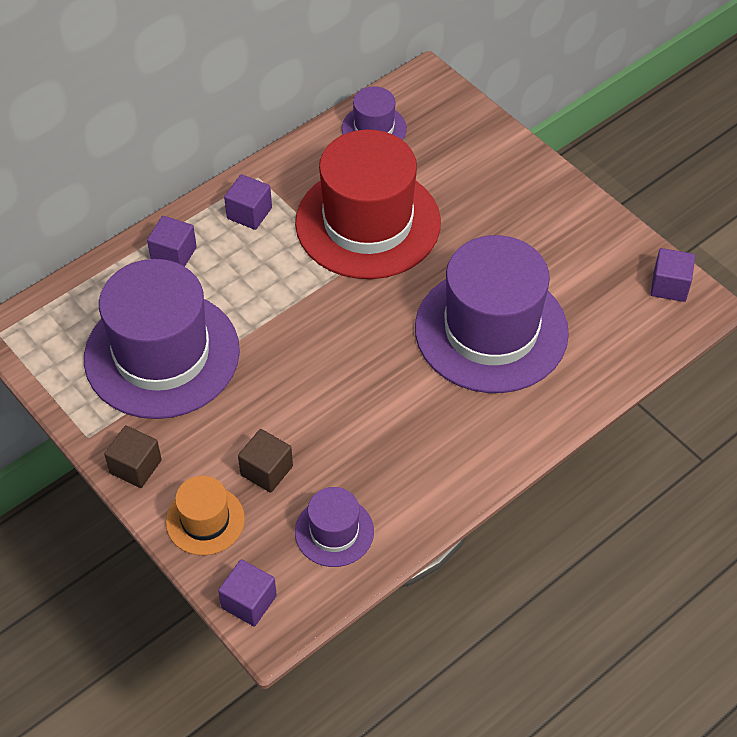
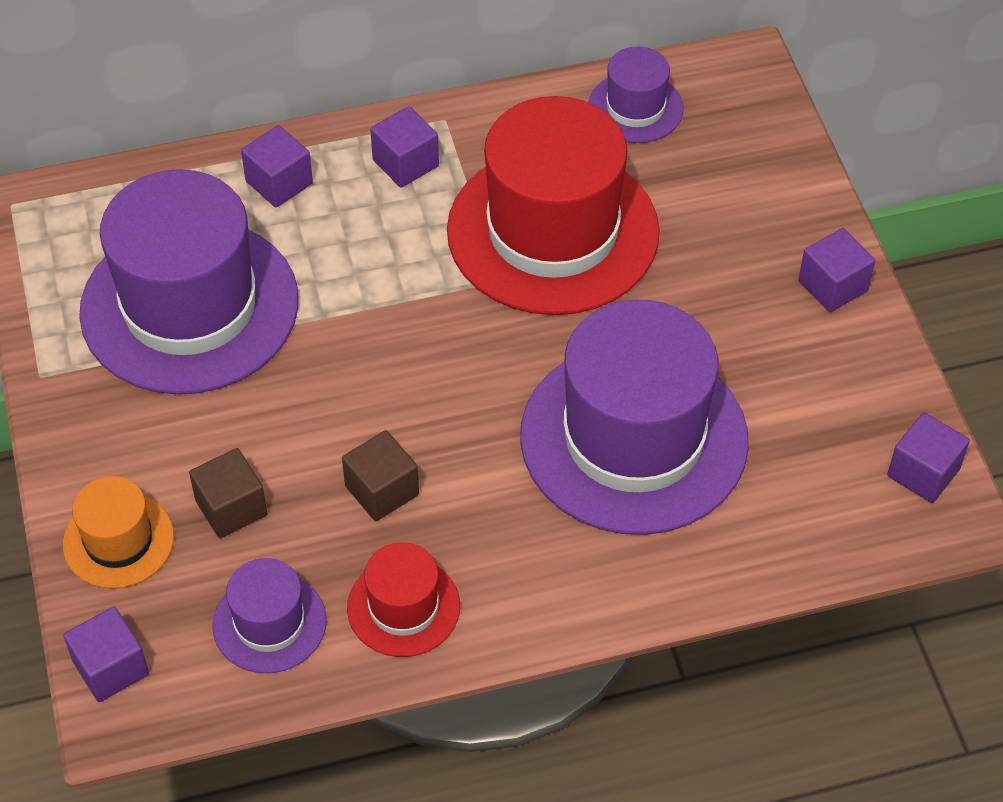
camera: 25 degrees right, 0 degrees up
(135, 466) = (75, 437): brown cube -> brown cube (382, 490)
(412, 487) = (403, 607): none -> red hat
(555, 195) = (833, 286): none -> purple cube

